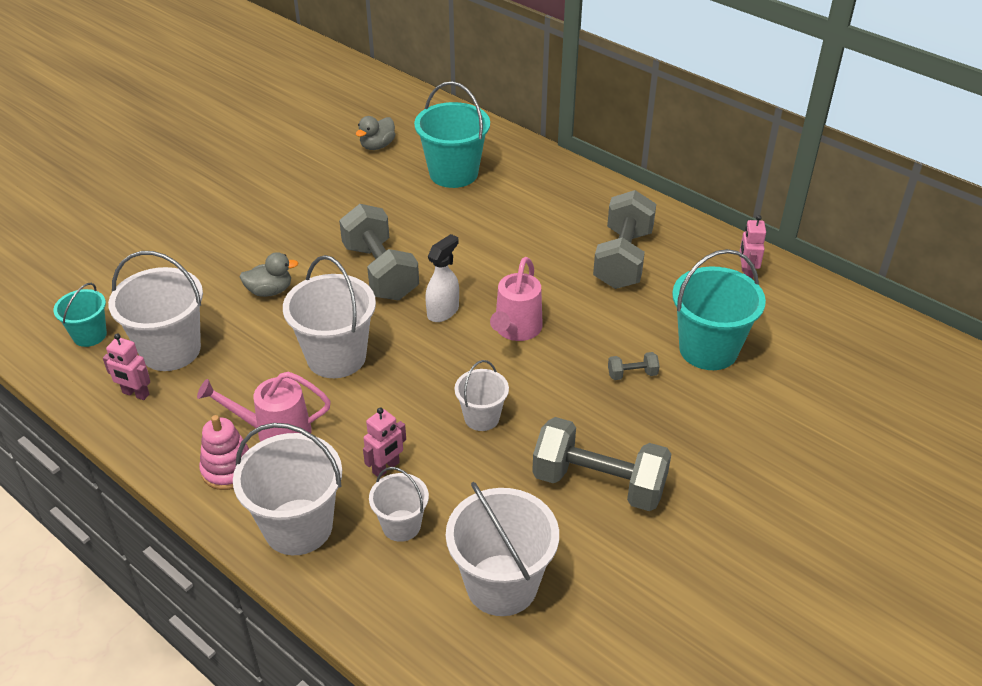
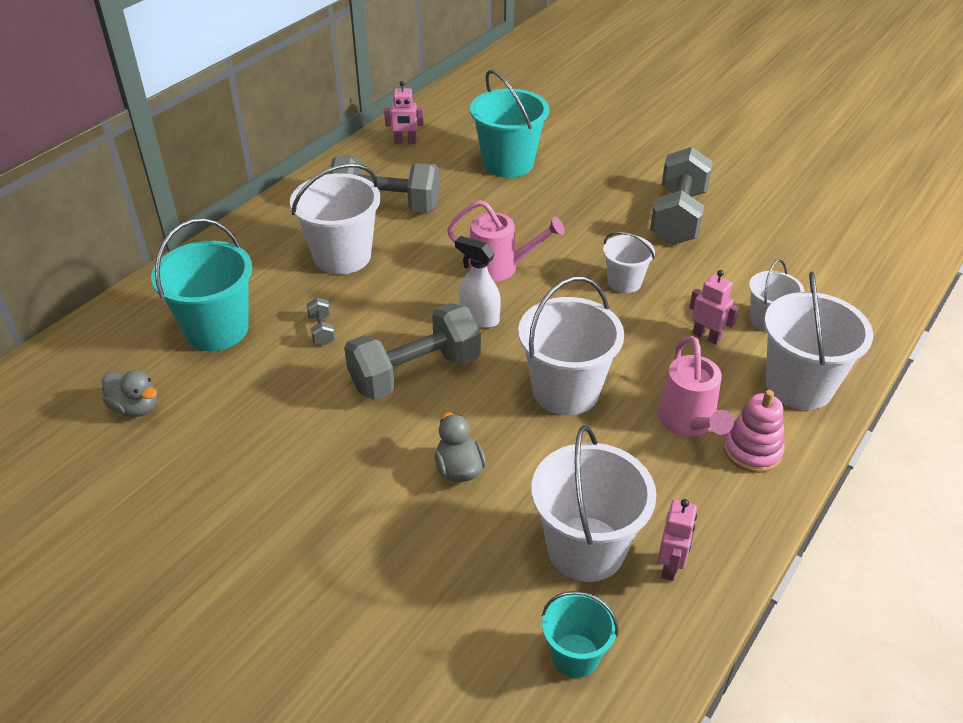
camera: 95 degrees left, 0 degrees up
(501, 585) = (799, 261): white bucket -> white bucket (342, 256)
(632, 374) = (547, 201): grey dumbbell -> grey dumbbell (322, 330)

